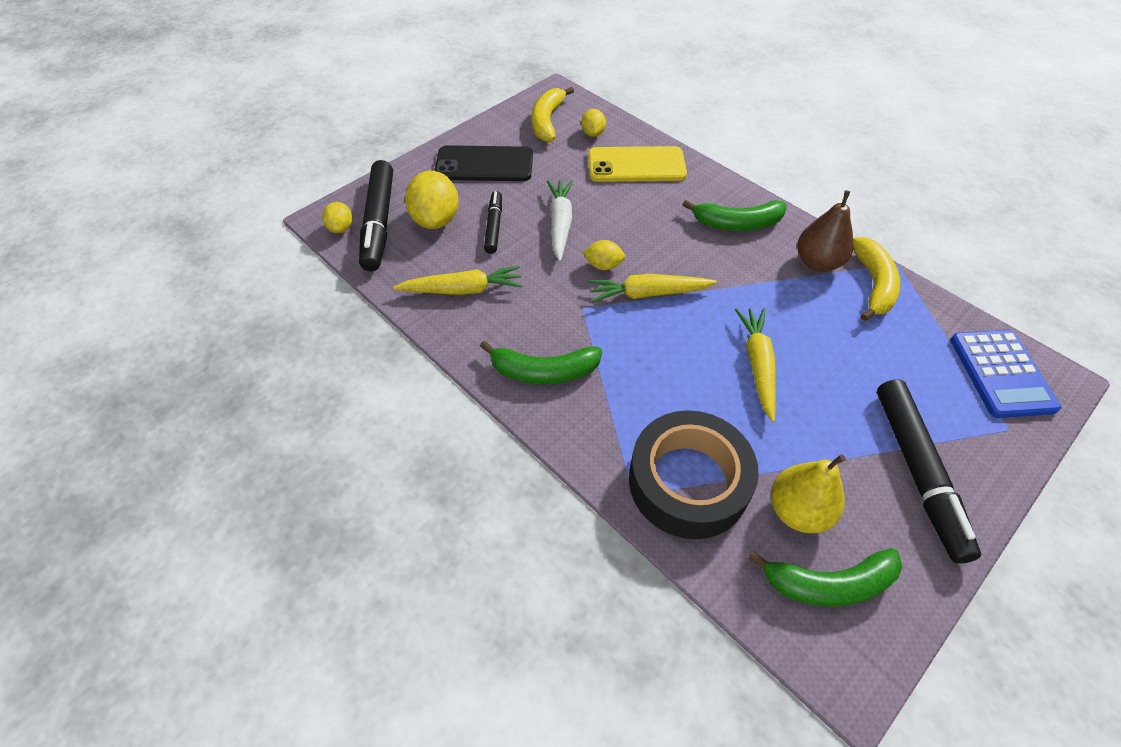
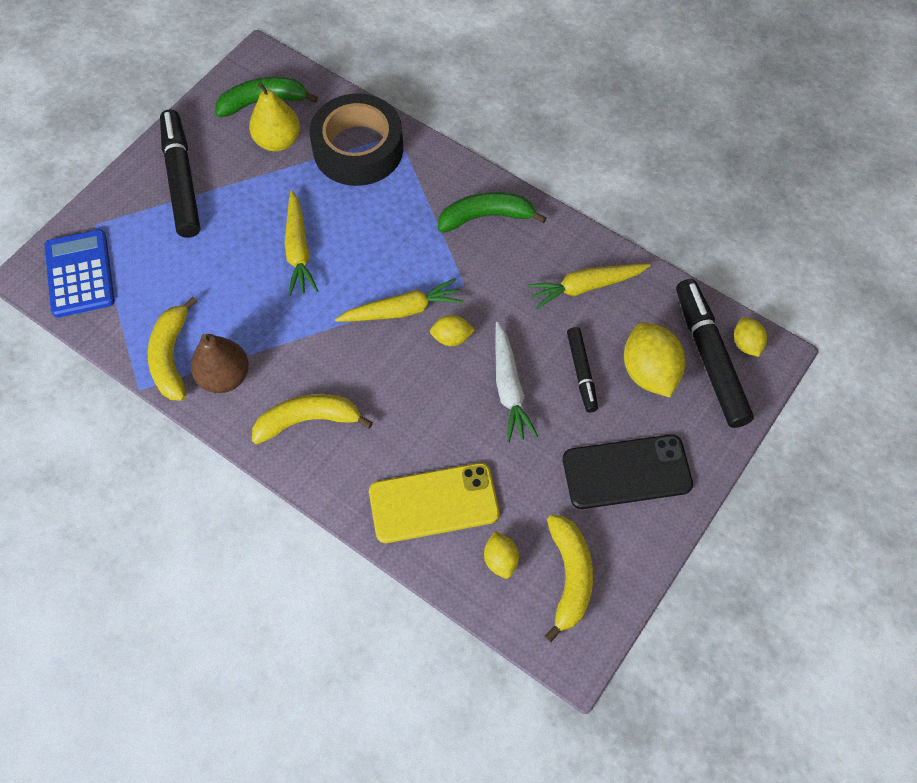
camera: 170 degrees right, 10 degrees up
(737, 223) = (308, 420): green banana -> yellow banana

